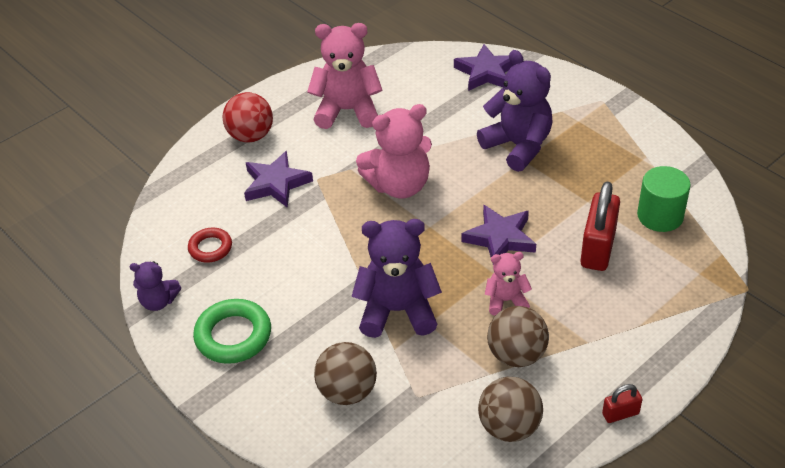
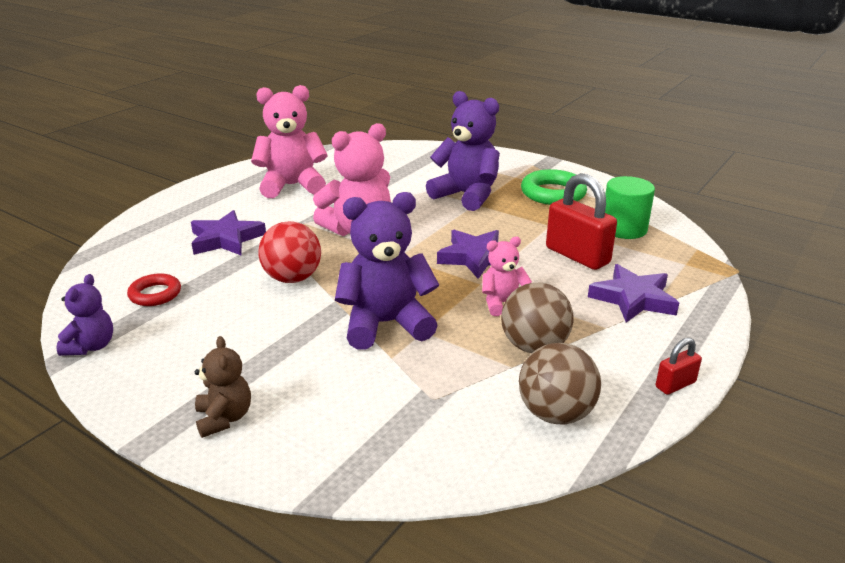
camera: 15 degrees left, 15 degrees down
(158, 301) = (91, 346): purple teddy bear -> purple teddy bear turned 75 degrees counterclockwise
(233, 336) = (190, 367): green ring -> green ring (553, 193)
(251, 136) = (194, 209): red ball -> red ball (292, 278)
(255, 390) = (224, 418): none -> brown teddy bear
(347, 391) = (345, 404): brown ball -> none
(486, 72) = (418, 155): purple star -> purple star (633, 299)
(598, 248) = (577, 256): red padlock -> red padlock turned 45 degrees counterclockwise

